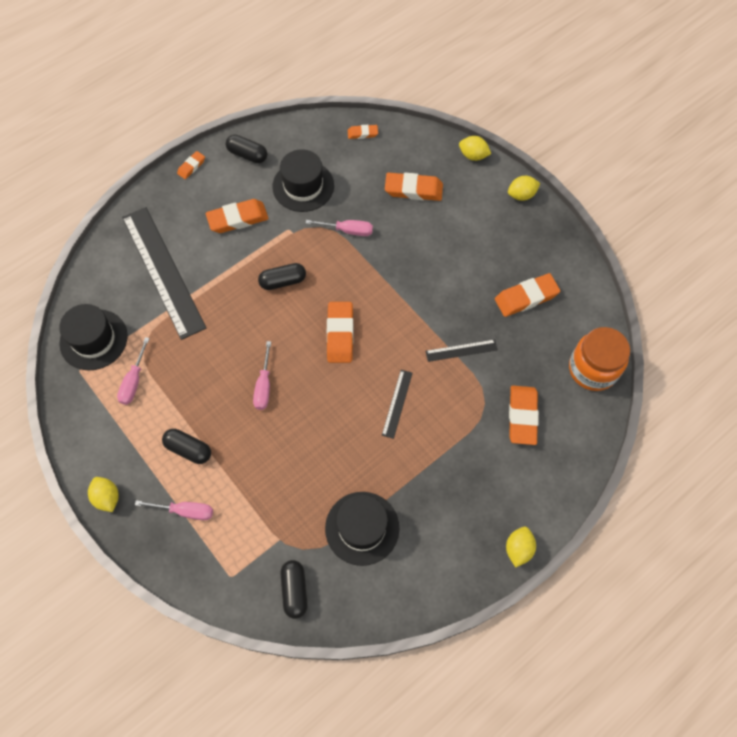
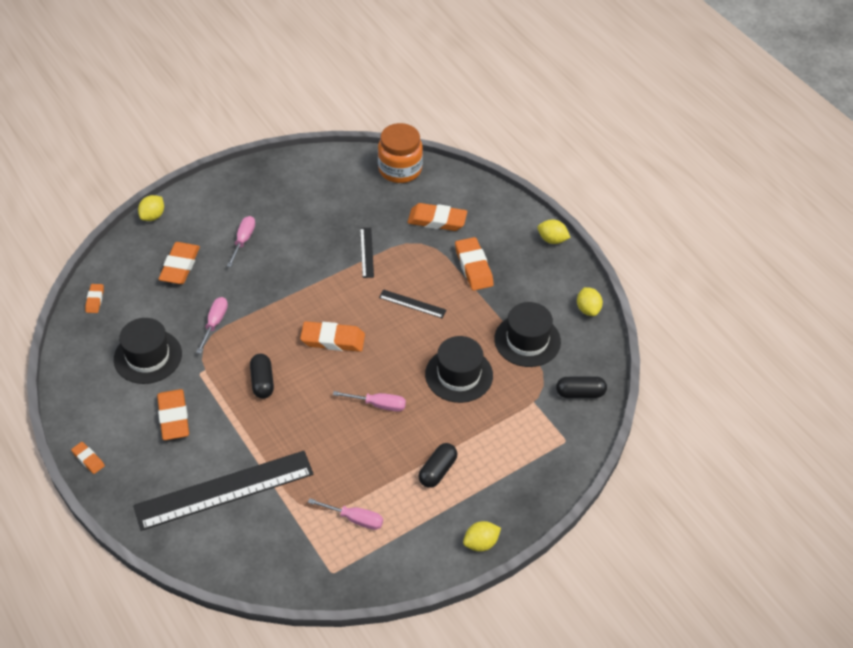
camera: 85 degrees left, 15 degrees down
(93, 339) = (297, 558): black hat -> black hat (459, 375)
(186, 511) = (501, 475): pink screwdriver -> pink screwdriver (243, 240)
(247, 154) = (89, 404): black capsule -> none
(521, 195) = (210, 188): yellow lemon -> yellow lemon (588, 309)
(526, 297) = (321, 201): orange eraser -> orange eraser (473, 267)

